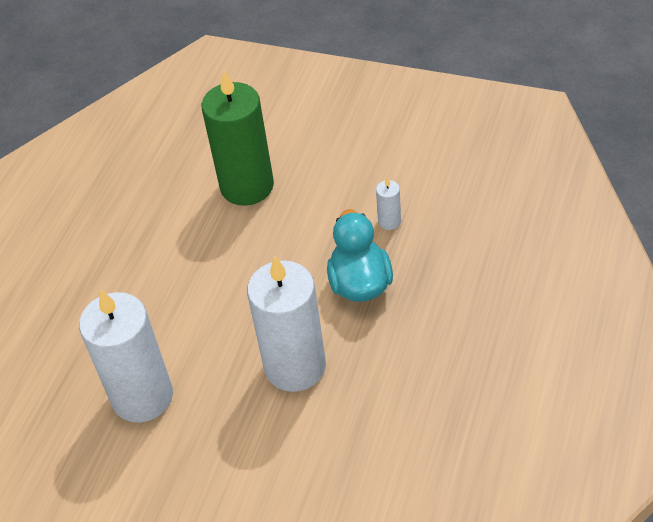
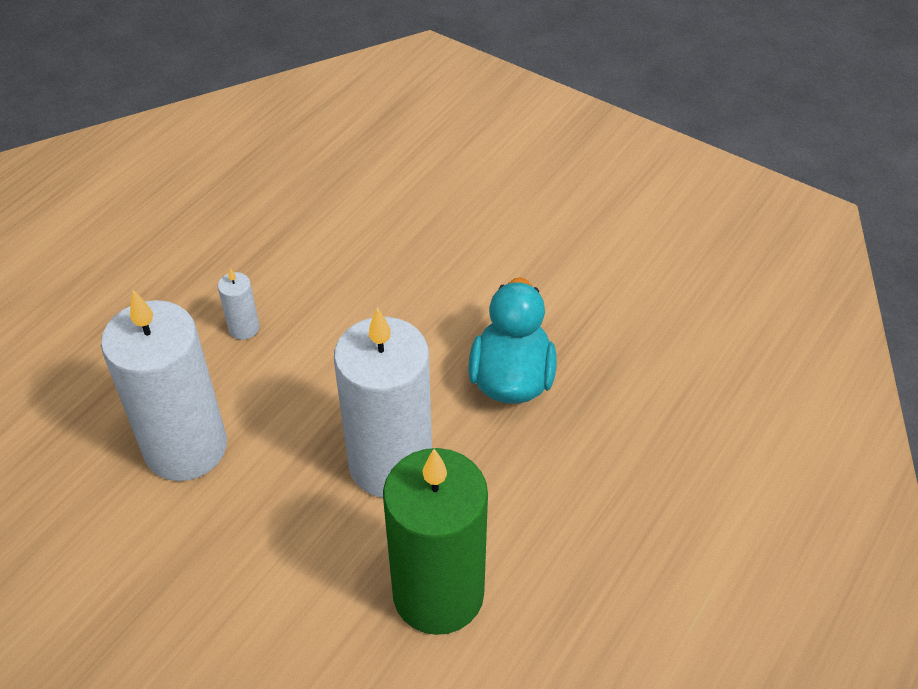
camera: 10 degrees right, 0 degrees up
(247, 186) = (413, 219): green candle -> green candle (438, 594)
(389, 221) = (576, 309): white candle -> white candle (244, 328)

